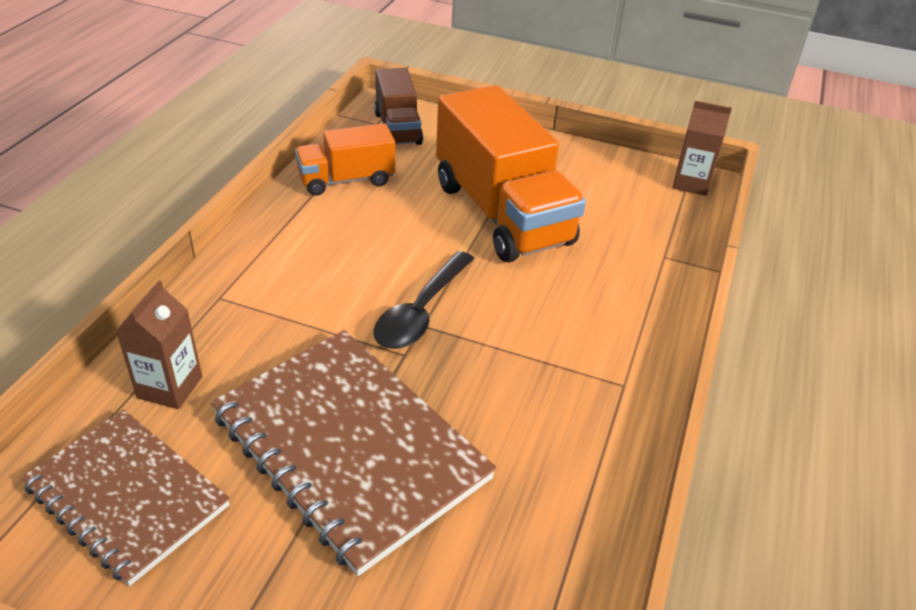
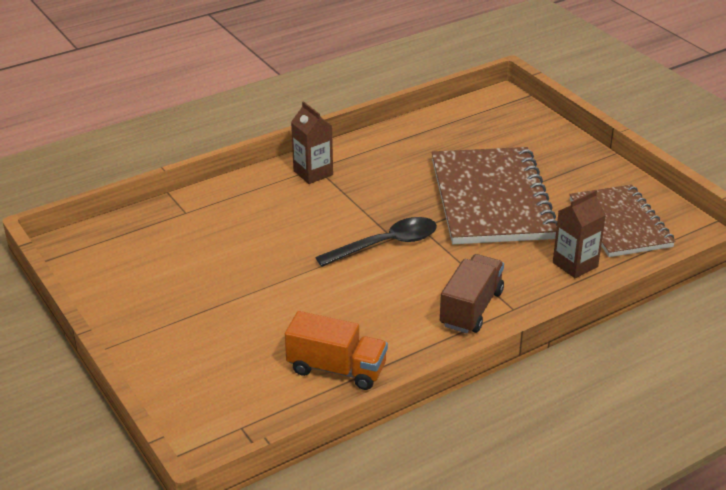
camera: 140 degrees left, 5 degrees down
(397, 128) = (229, 410): brown truck -> brown truck (471, 309)
(502, 213) = (249, 285): orange truck -> none
(691, 183) = (74, 247): brown carton -> brown carton (313, 173)

